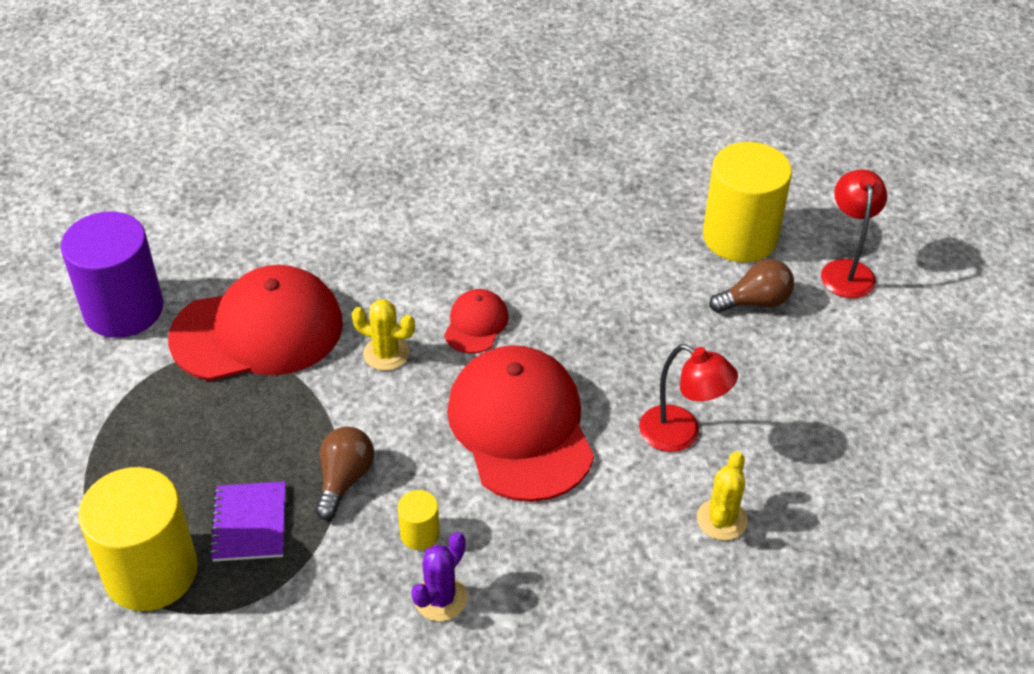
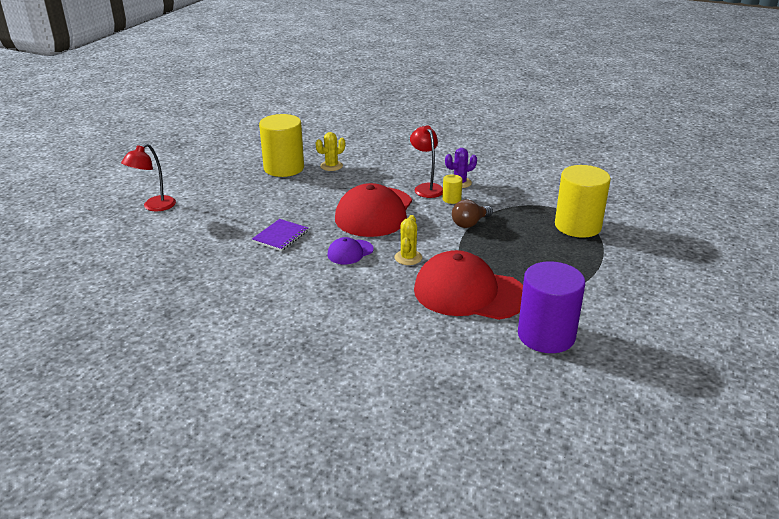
camera: 145 degrees left, 15 degrees down
(249, 523) = (524, 225): purple notebook -> purple notebook (280, 236)
(386, 353) = (408, 258): yellow cactus -> yellow cactus turned 45 degrees clockwise
(476, 324) = (350, 252): red cap -> purple cap
(681, 435) = (312, 188): red lamp -> red lamp (426, 188)
(740, 237) = (173, 235): yellow cylinder -> yellow cylinder (284, 168)
(755, 302) = (212, 212): brown light bulb -> none

